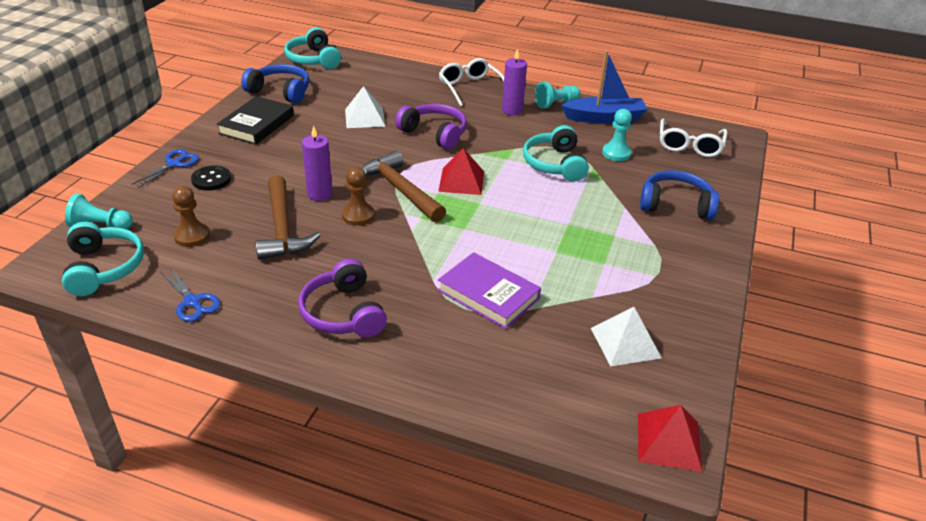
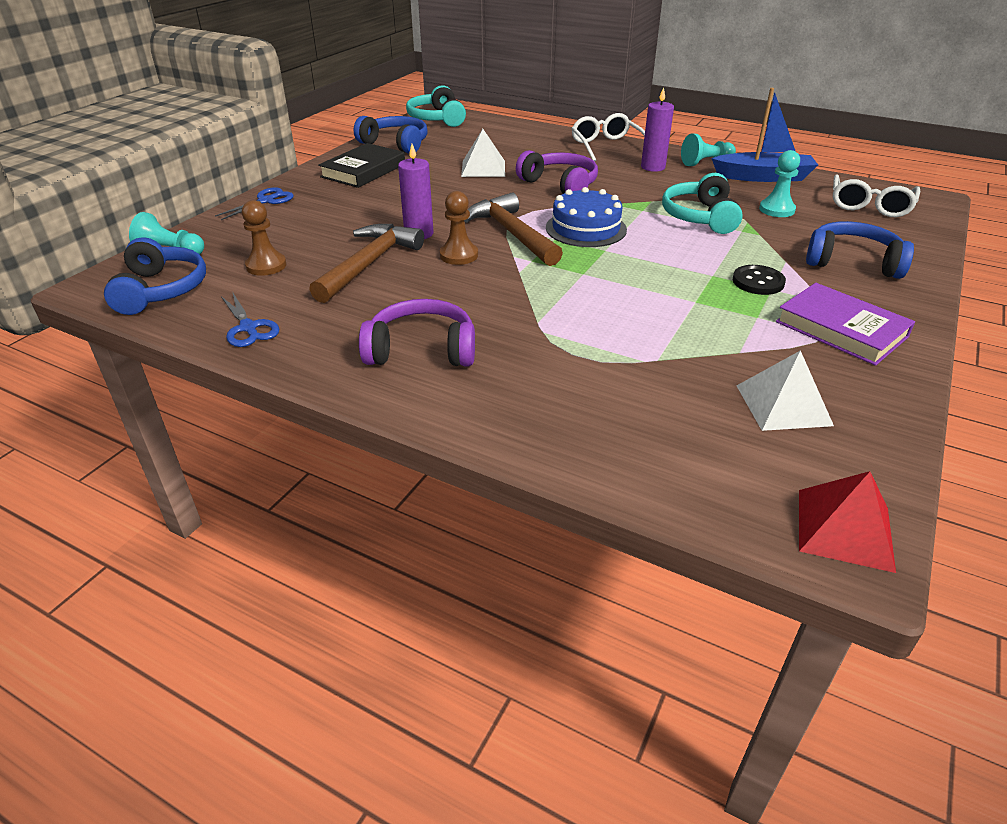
camera: 10 degrees right, 0 degrees up
(104, 268) = (161, 290): turquoise headphones -> blue headphones
(211, 179) = (302, 216): black button -> black button (758, 282)
(282, 229) = (369, 264): brown hammer -> brown hammer turned 150 degrees counterclockwise
(343, 313) = (422, 350): purple headphones -> purple headphones turned 105 degrees clockwise
(461, 181) = (586, 228): red pyramid -> blue cake
(488, 294) = (605, 341): purple book -> purple book (841, 329)

